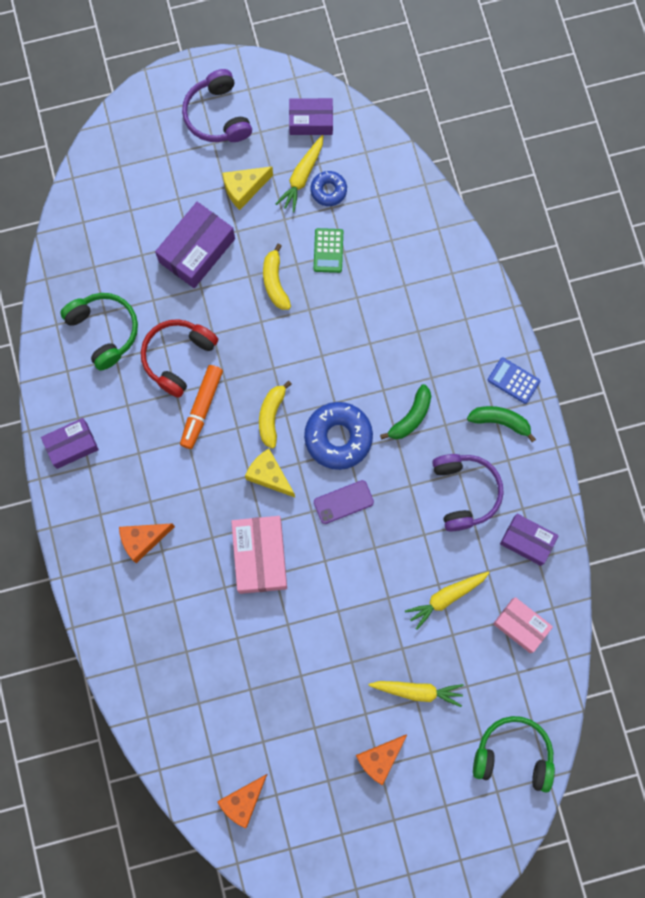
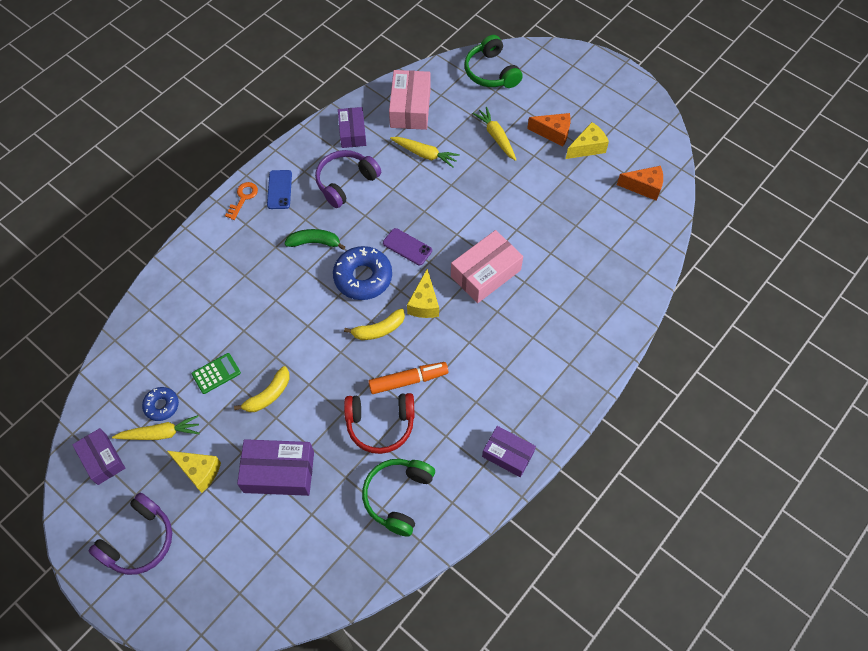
camera: 125 degrees left, 15 degrees down
(143, 540) = (536, 354): orange cheese -> none
(335, 781) = (587, 148): none -> yellow cheese
(500, 421) = (279, 189): green banana -> blue phone
(513, 380) = (243, 198): blue calculator -> orange key
(521, 626) = (410, 108): pink box -> pink box, size x1.51

